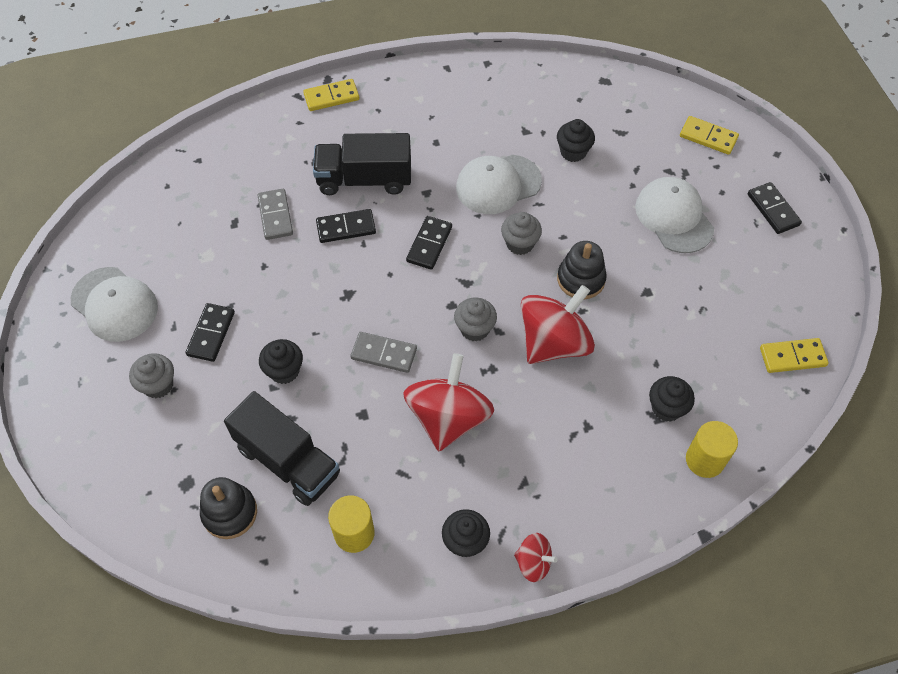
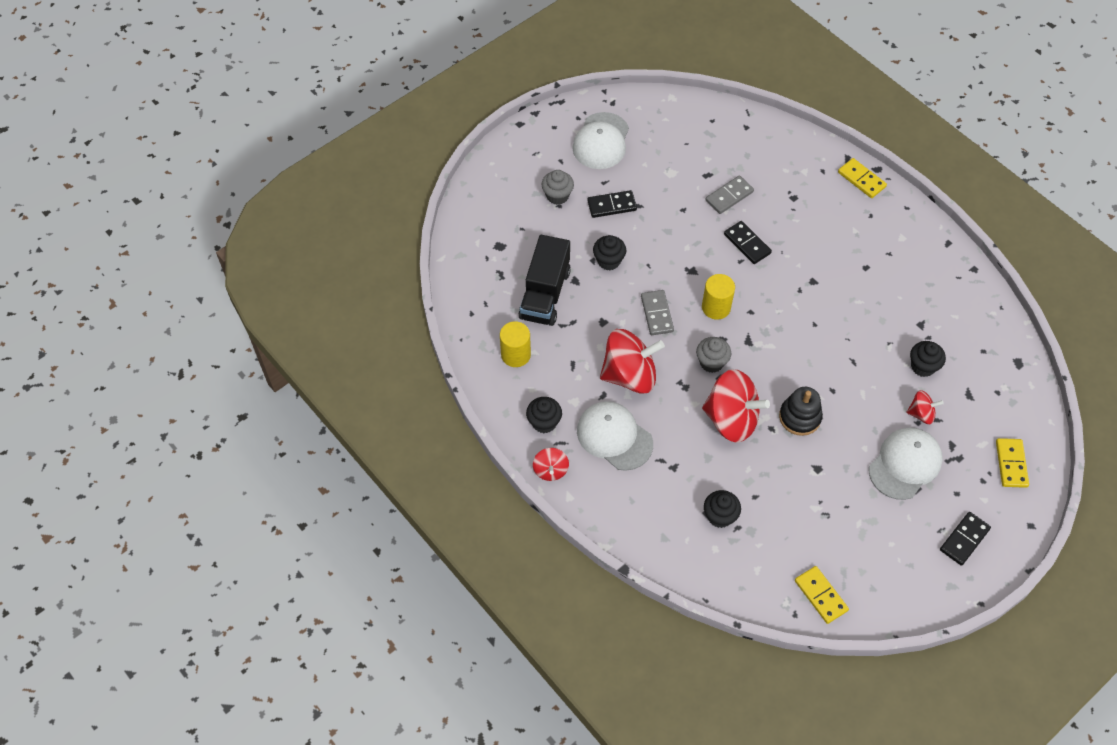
camera: 65 degrees right, 0 degrees up
(229, 512) = (493, 279): black stacking toy -> none
(364, 179) = (798, 236): black truck -> none
(429, 244) = (767, 303): black domino -> none
(498, 184) = (853, 326): white cap -> white cap (614, 437)
(520, 244) = (806, 363): grey cupcake -> none
(624, 178) = (921, 414): none -> red spinning top
(704, 460) = (690, 557): yellow cylinder -> yellow cylinder (716, 307)

